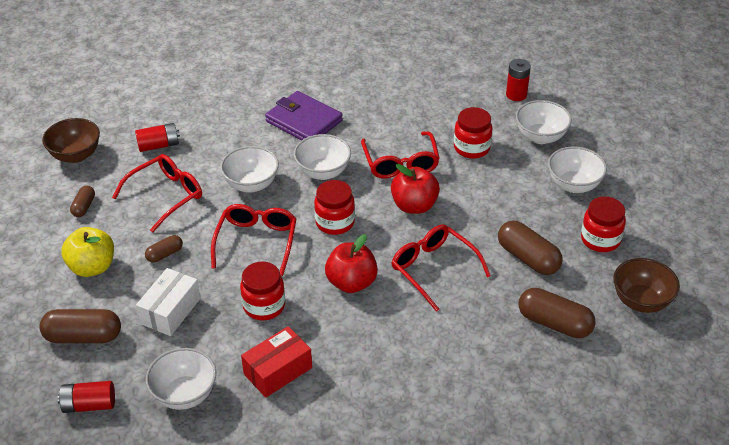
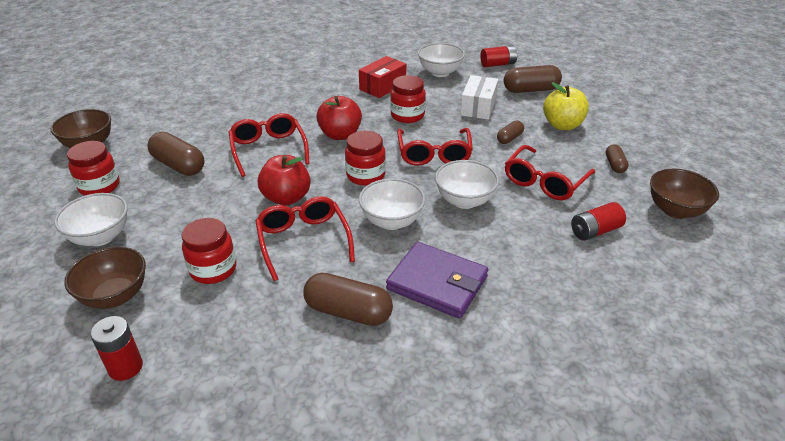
camera: 170 degrees right, 5 degrees down
(433, 269) = (268, 150): red glasses -> red glasses turned 150 degrees counterclockwise
(540, 137) = (115, 296): white bowl -> brown bowl
(554, 323) = (171, 126): brown capsule -> brown capsule (348, 312)

